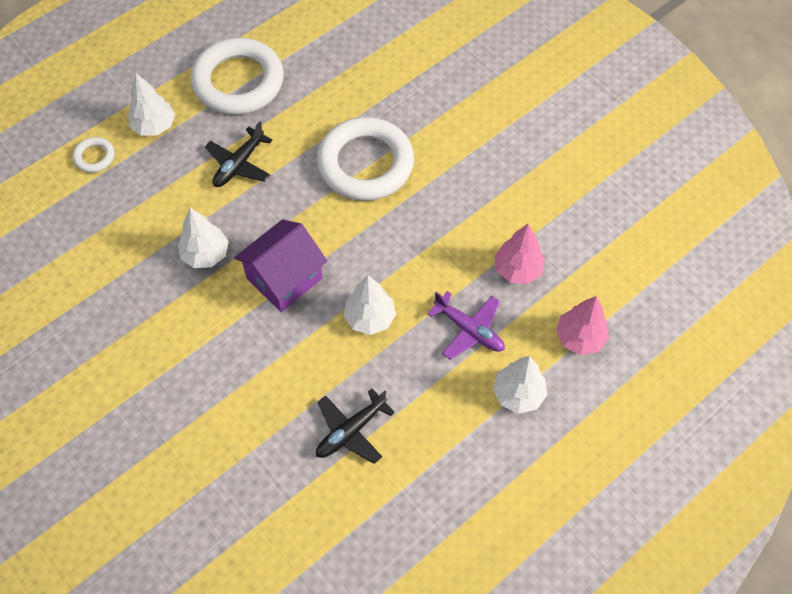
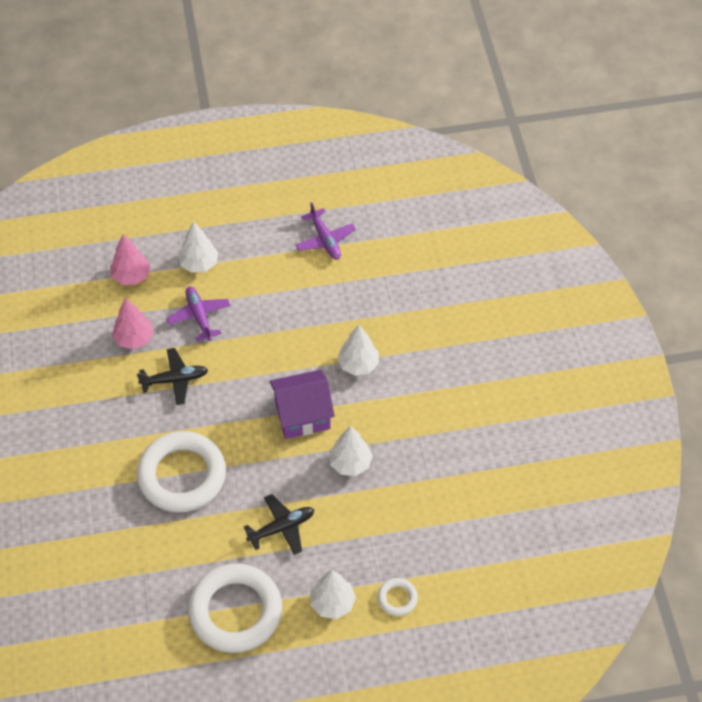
camera: 150 degrees left, 5 degrees down
(351, 431) = (321, 294): black plane -> black plane (175, 380)
(370, 318) = (260, 357): white tree -> white tree (358, 364)
(392, 511) = (325, 240): none -> purple plane

